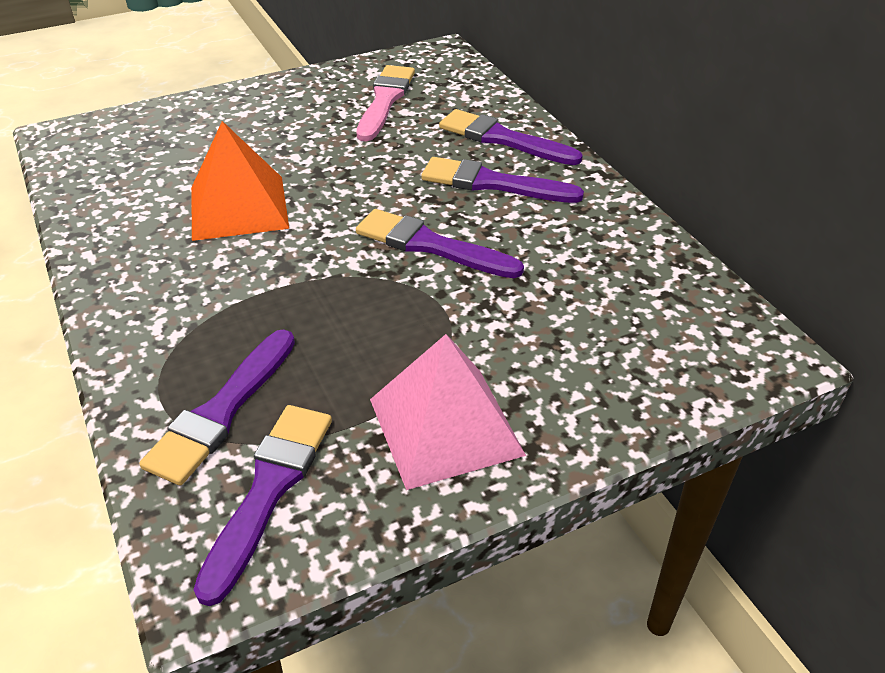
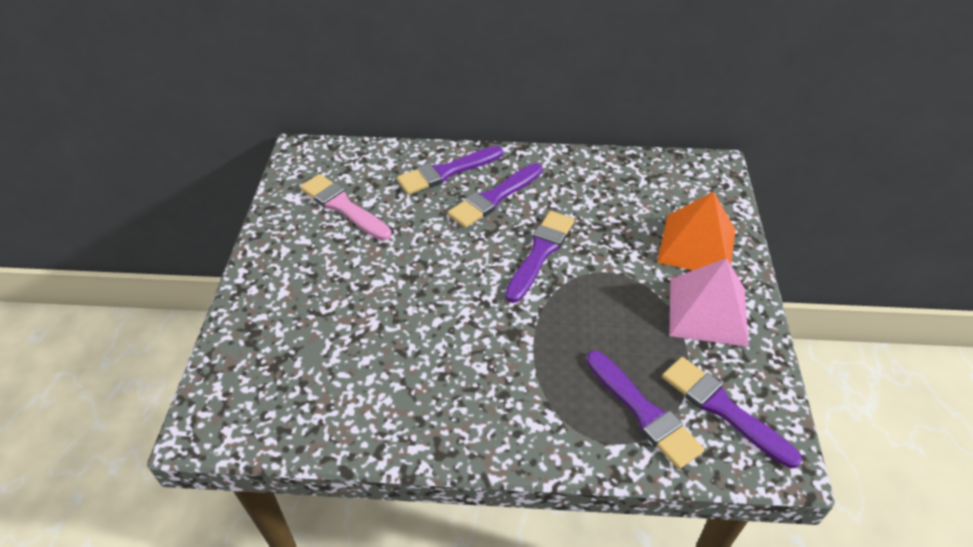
camera: 60 degrees left, 5 degrees up
(238, 207) = (420, 336): orange pyramid -> orange pyramid (697, 245)
(431, 245) = (540, 253): purple brush -> purple brush turned 150 degrees clockwise

